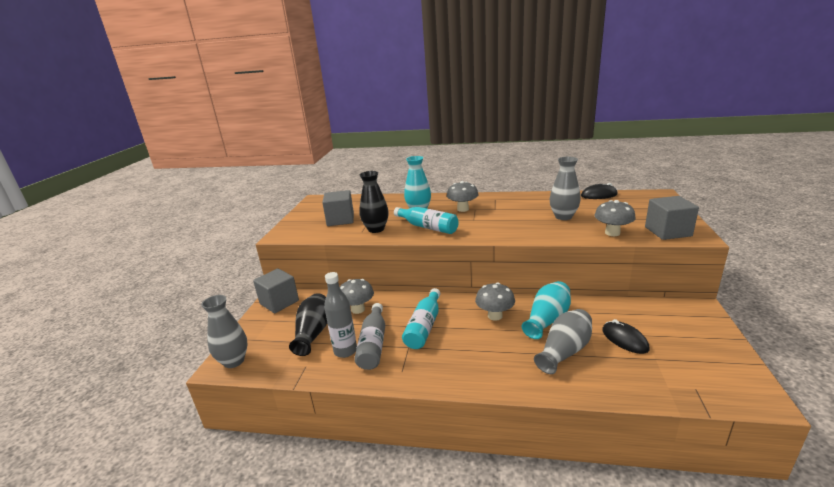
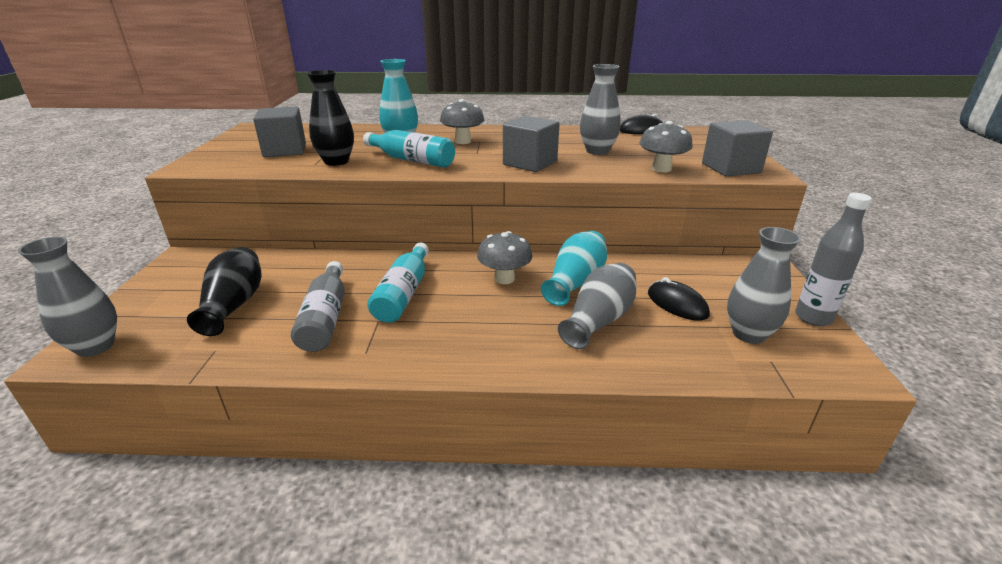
camera: 10 degrees left, 5 degrees up
(279, 302) = (186, 265): grey cube -> grey cube (530, 163)
(345, 351) = (281, 328): grey bottle -> grey bottle (813, 318)
(358, 309) = (307, 273): grey mushroom -> none
(679, 366) = (748, 334): none -> grey vase

